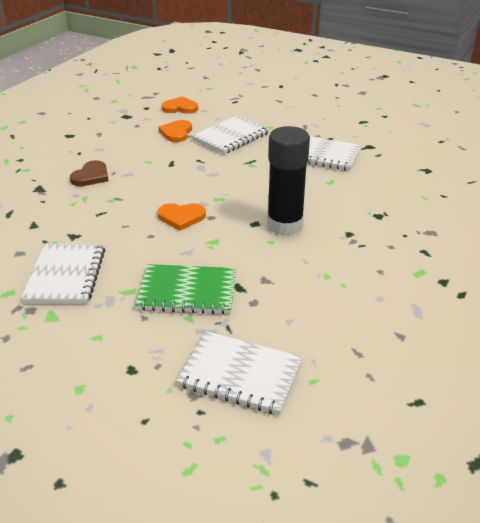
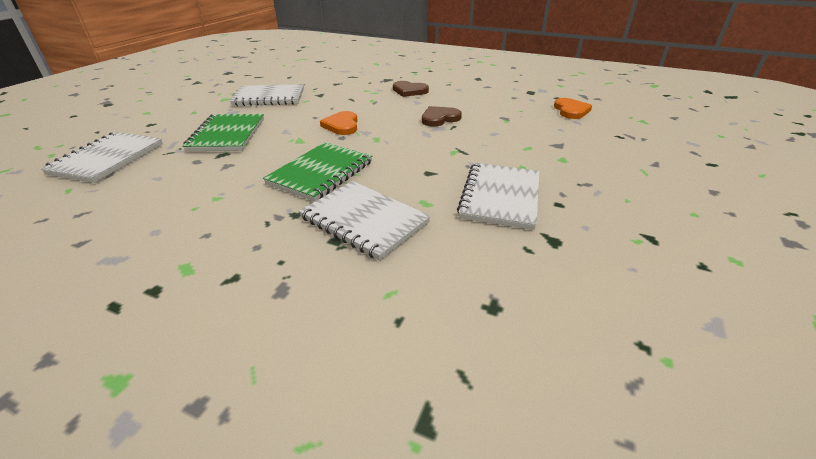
camera: 85 degrees right, 0 degrees up
(176, 133) = (509, 113): orange heart -> none
(179, 165) = (439, 118): none -> brown heart
(231, 137) = (517, 138): white notebook -> white notebook (364, 221)
(285, 225) = (321, 173): black glue stick -> green notebook

